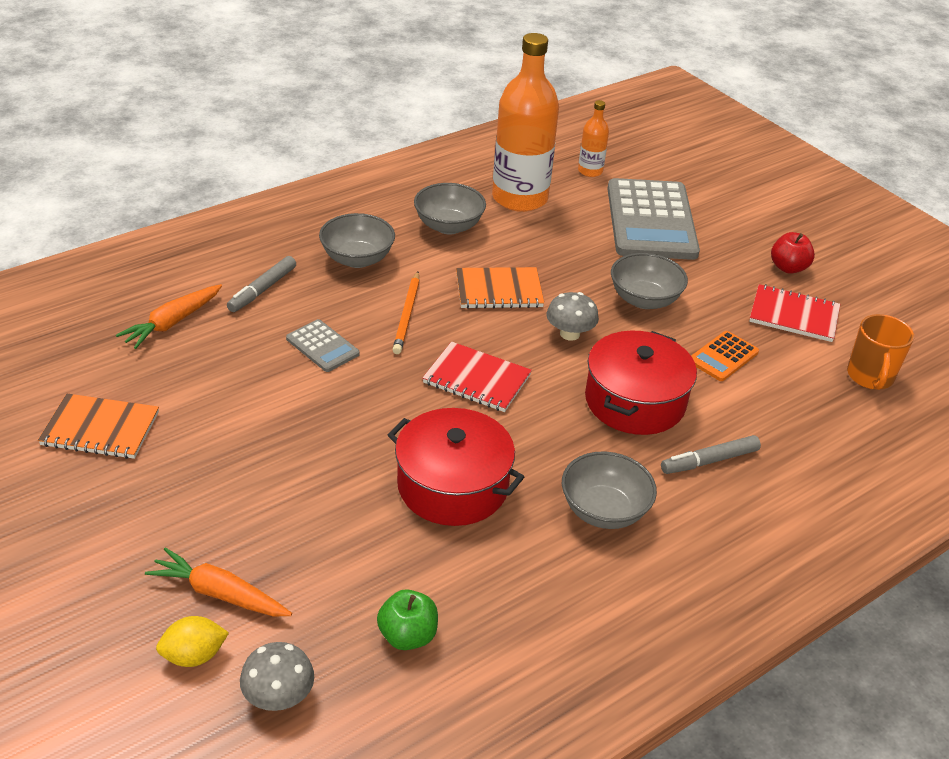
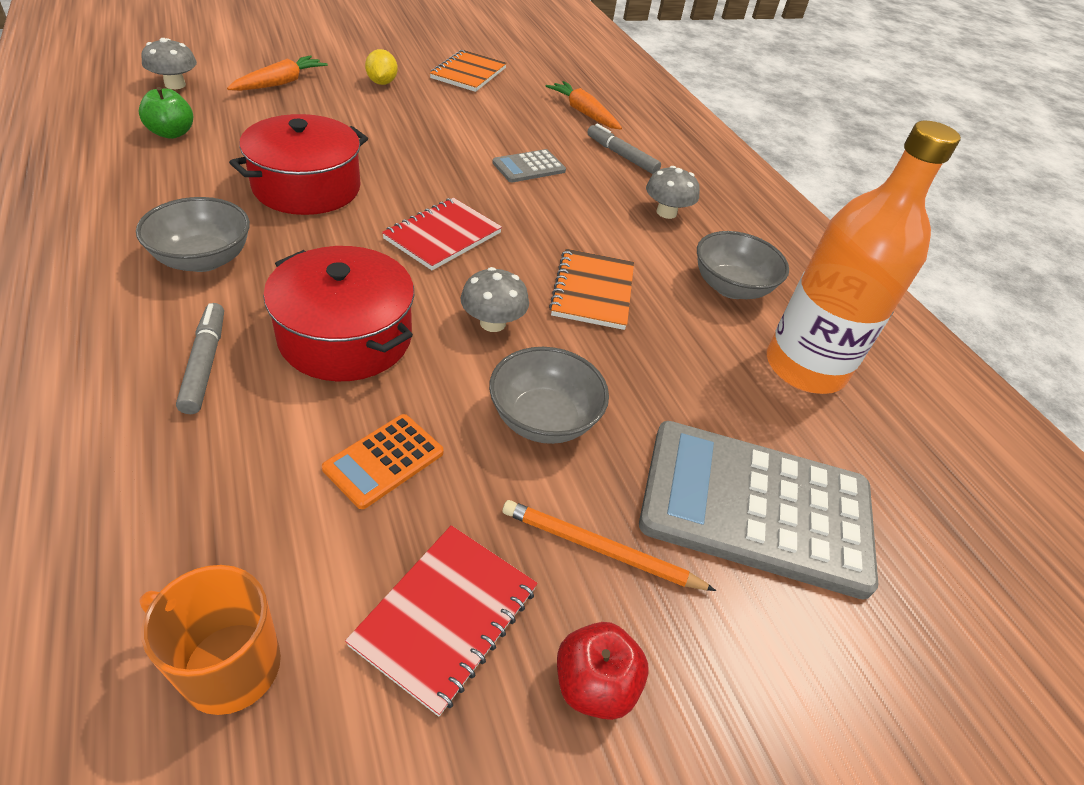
camera: 100 degrees right, 5 degrees up
(194, 656) = (237, 69): yellow lemon -> yellow lemon (382, 83)
(357, 259) = (666, 212): grey bowl -> grey mushroom
(407, 315) = (563, 220): orange pencil -> orange pencil (600, 549)
(590, 171) = (903, 475): orange bottle -> none
(723, 357) = (384, 461): orange calculator -> orange calculator turned 105 degrees counterclockwise

